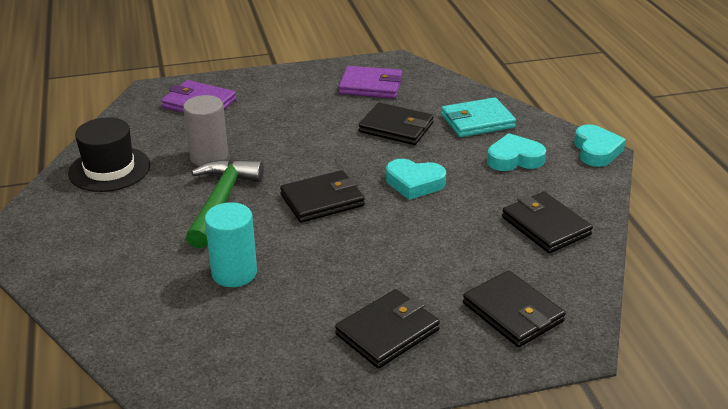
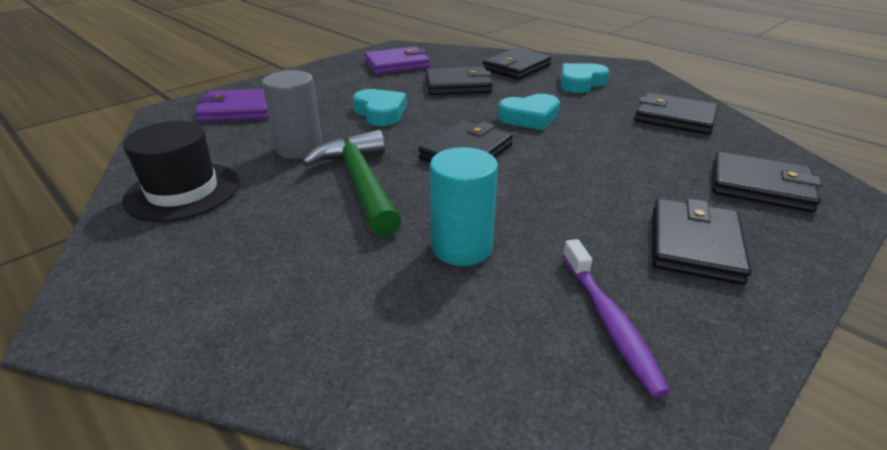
camera: 30 degrees left, 0 degrees up
(264, 352) = (610, 322): none -> purple toothbrush
(477, 121) = (516, 68): turquoise wallet -> black wallet
(596, 150) = (627, 65): turquoise heart -> turquoise heart (380, 113)

